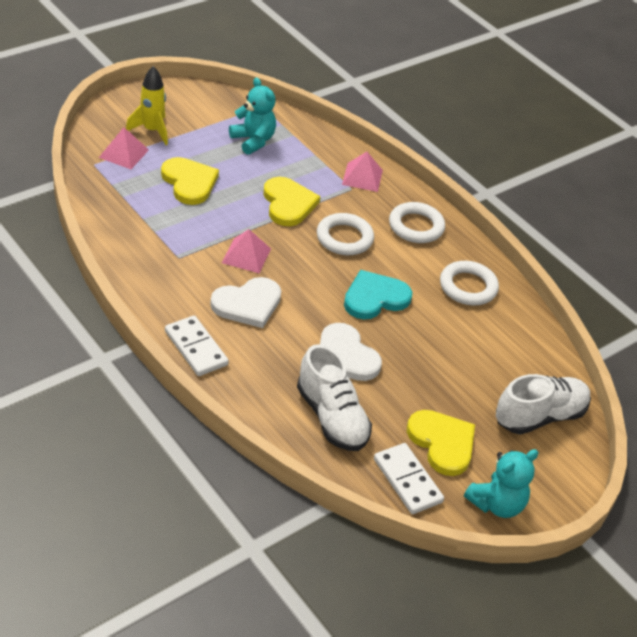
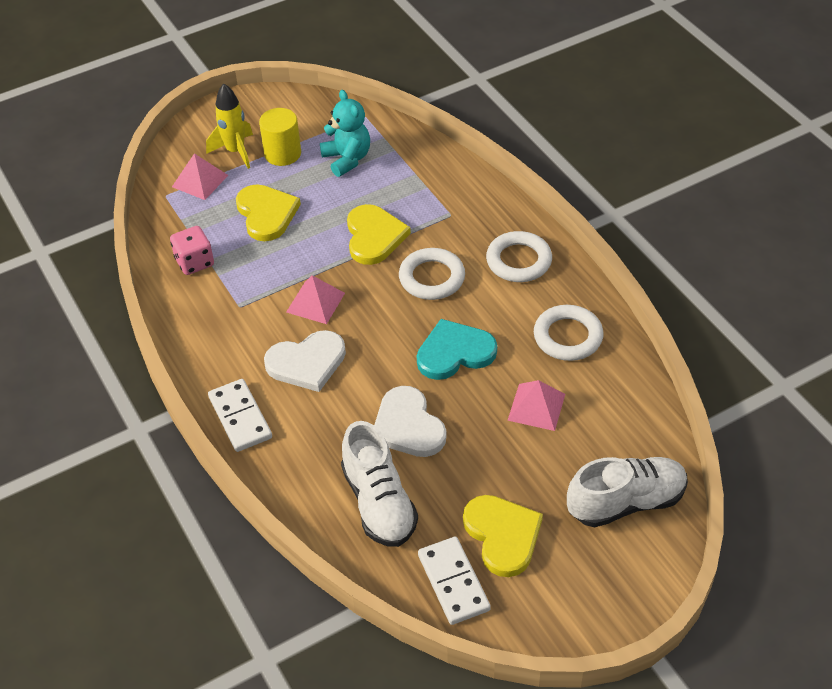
camera: 15 degrees right, 5 degrees up
(131, 220) = (194, 262): none -> pink dice
(195, 134) = (282, 154): none -> yellow cylinder
(362, 177) = (466, 200): pink pyramid -> pink pyramid (536, 407)
(496, 504) = (554, 613): turquoise teddy bear -> none

